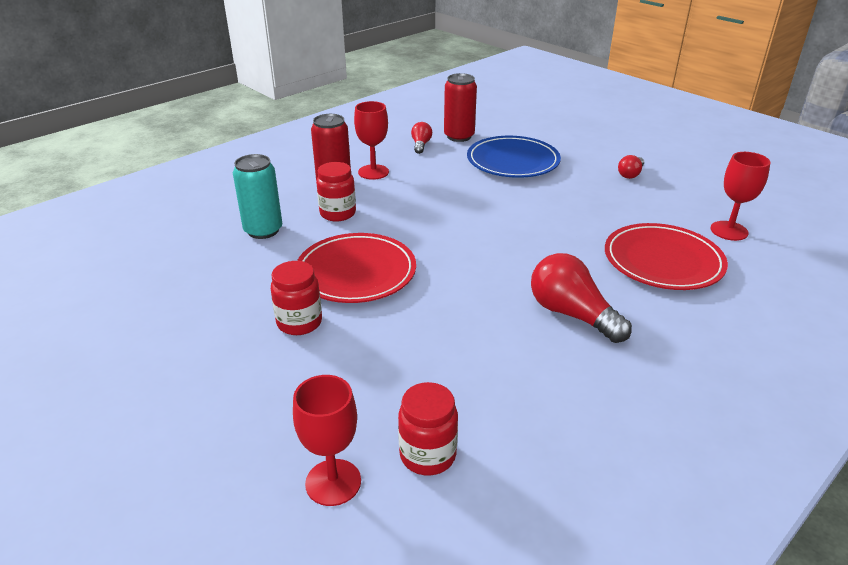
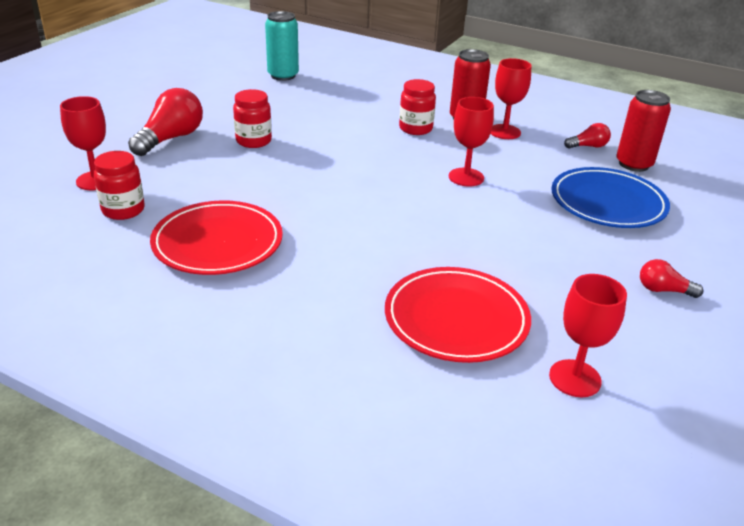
camera: 70 degrees right, 0 degrees up
(263, 230) = (367, 106): turquoise can -> turquoise can (283, 75)
(356, 272) = (330, 151): red plate -> red plate (218, 243)
(448, 209) = (466, 177): none -> red goblet
(572, 314) = (320, 261): red light bulb -> red light bulb (171, 138)

